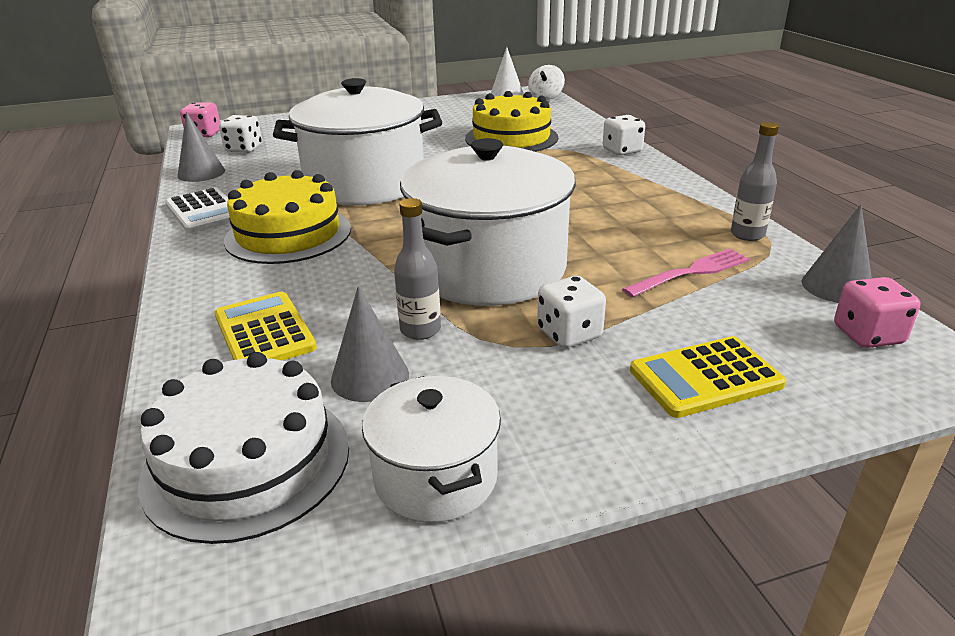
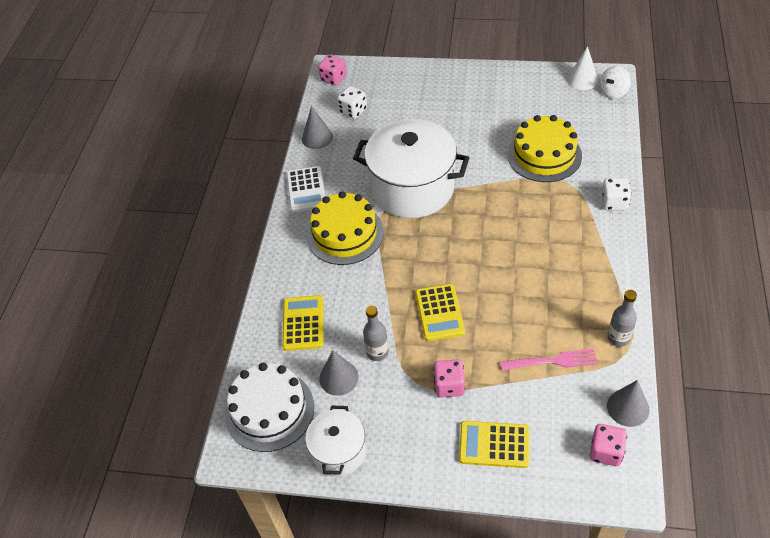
camera: 30 degrees right, 20 degrees up
(489, 269) = (439, 312): white pot -> yellow calculator
(569, 334) = (449, 385): white dice -> pink dice

